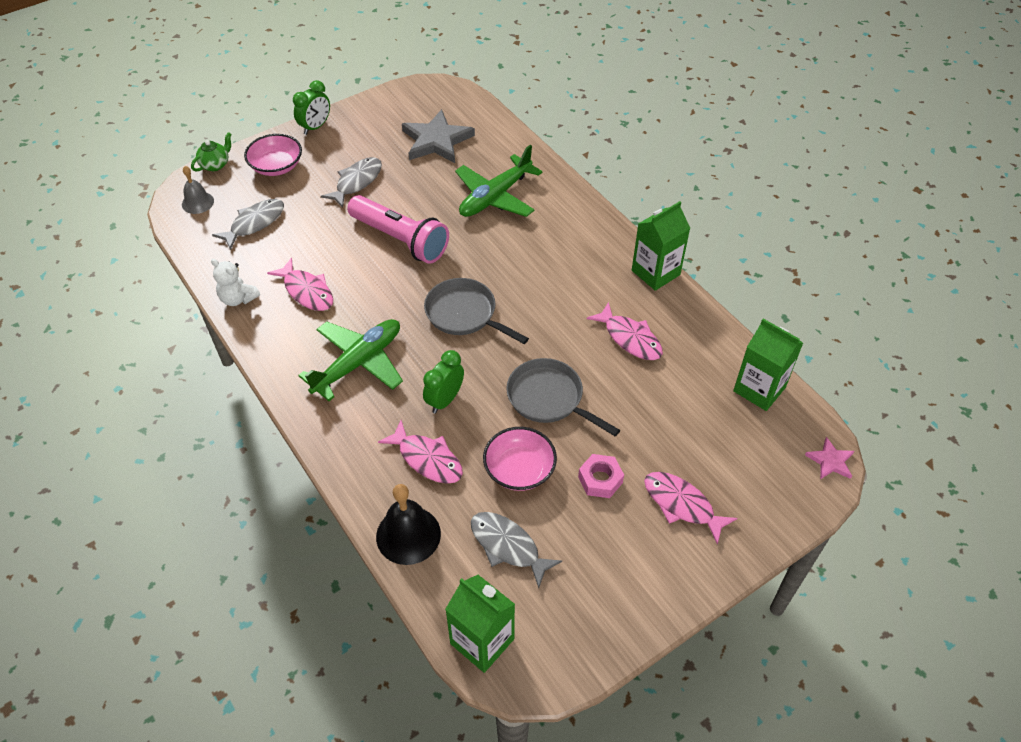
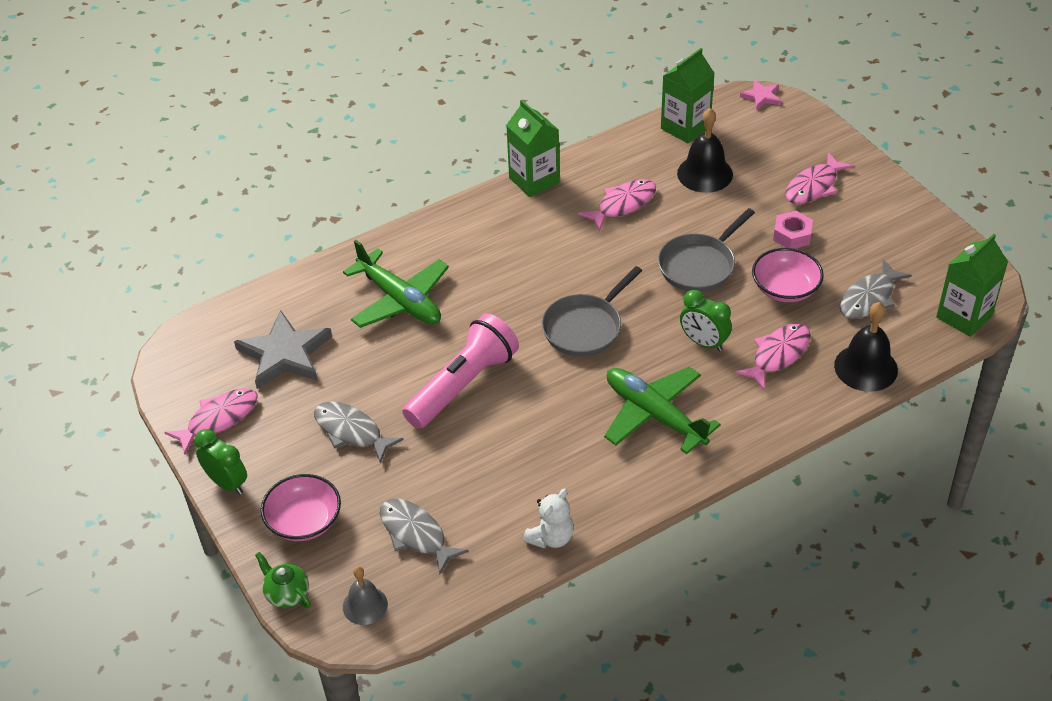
camera: 85 degrees left, 5 degrees down
(307, 291) = (542, 469): pink fish -> pink fish (218, 419)
(687, 405) = (705, 174): none -> black bell

